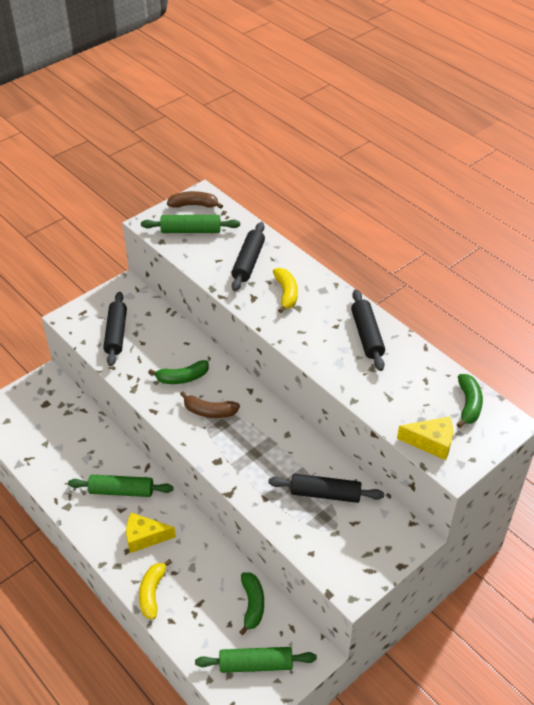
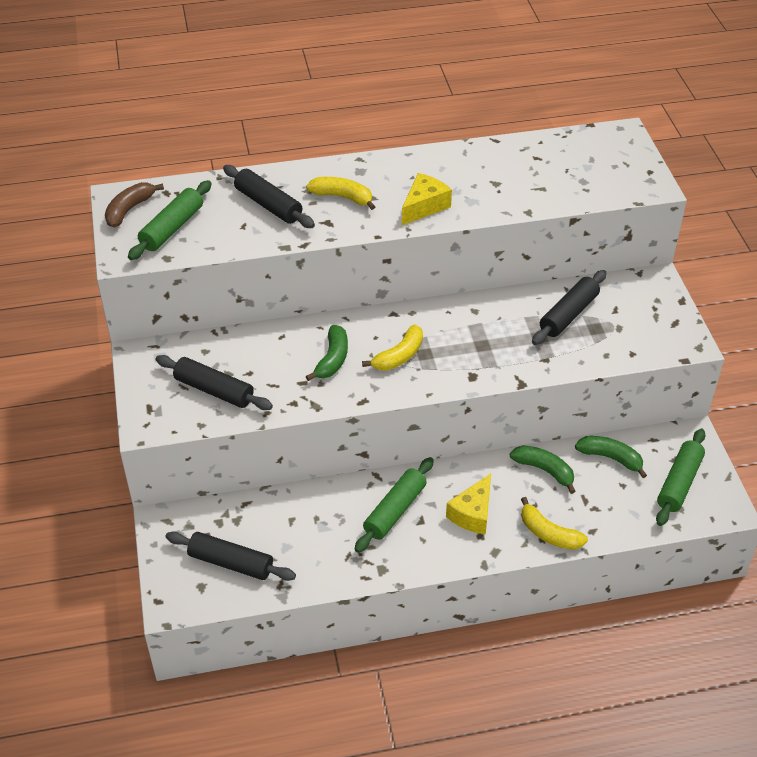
camera: 60 degrees left, 0 degrees up
(209, 411) = (399, 356): brown banana -> yellow banana
(366, 335) = (449, 168): black rolling pin -> black rolling pin (231, 563)
(431, 442) = (614, 186): yellow cheese -> yellow cheese (424, 206)
(468, 404) = (585, 146): green banana -> green banana (544, 470)

